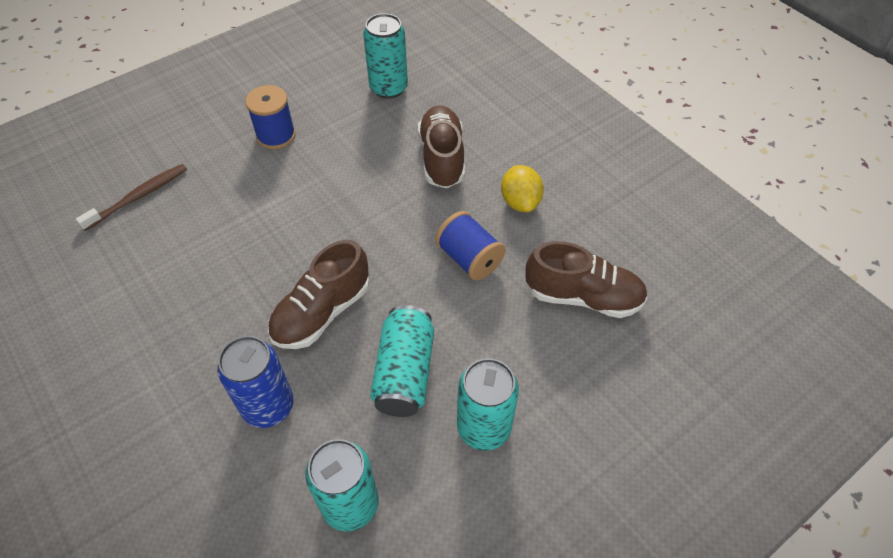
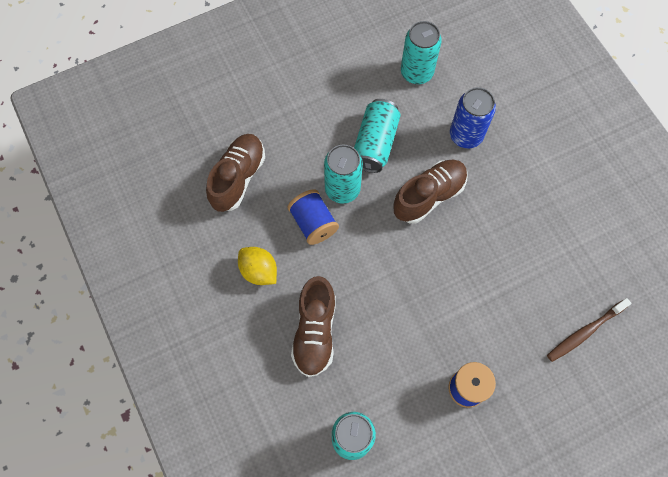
camera: 170 degrees left, 15 degrees up
(483, 428) = (331, 101): turquoise can -> turquoise can (342, 189)
(520, 202) = (259, 271): yellow lemon -> yellow lemon turned 45 degrees counterclockwise
(583, 297) = (238, 178): brown shoe -> brown shoe turned 90 degrees clockwise

